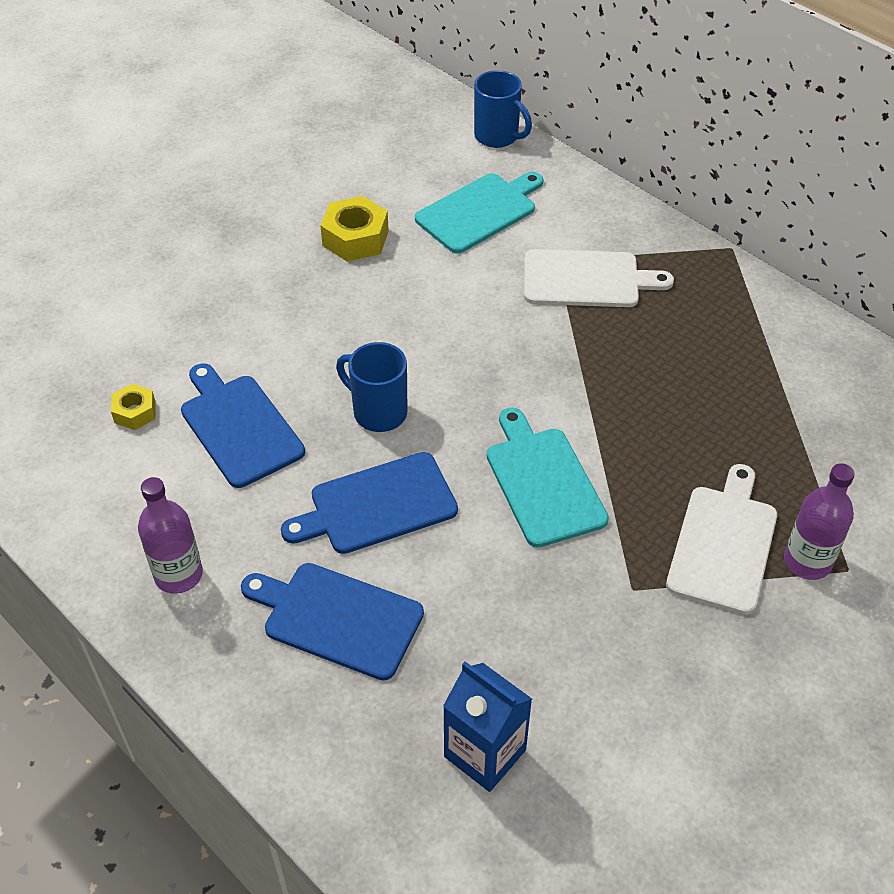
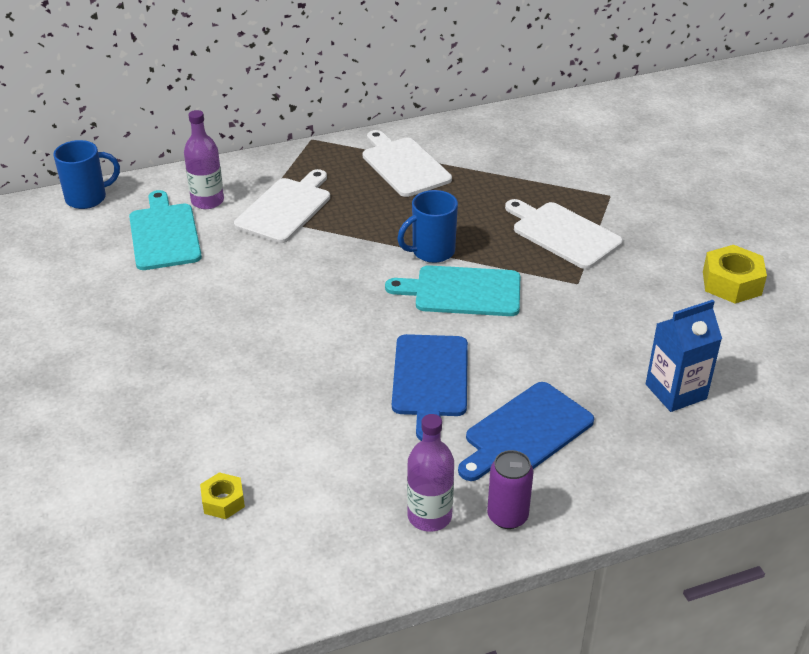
camera: 65 degrees left, 10 degrees down
(205, 642) = (507, 516): none -> purple can
(239, 427) = (292, 436): blue cutting board -> none
(355, 238) = (130, 308): yellow nut -> yellow nut (731, 283)
(378, 412) = (336, 352): blue mug -> blue mug (431, 252)
(746, 344) = (404, 165): none -> white cutting board
(807, 561) = (595, 207): purple bottle -> purple bottle (207, 201)

